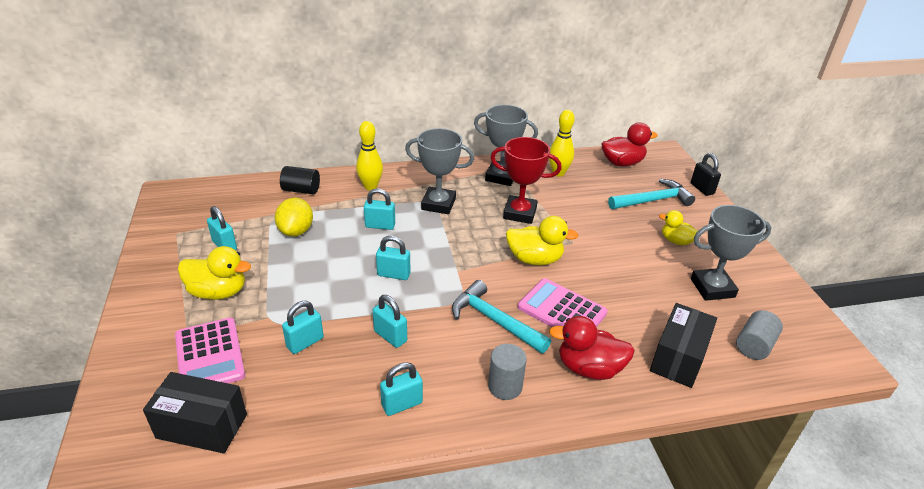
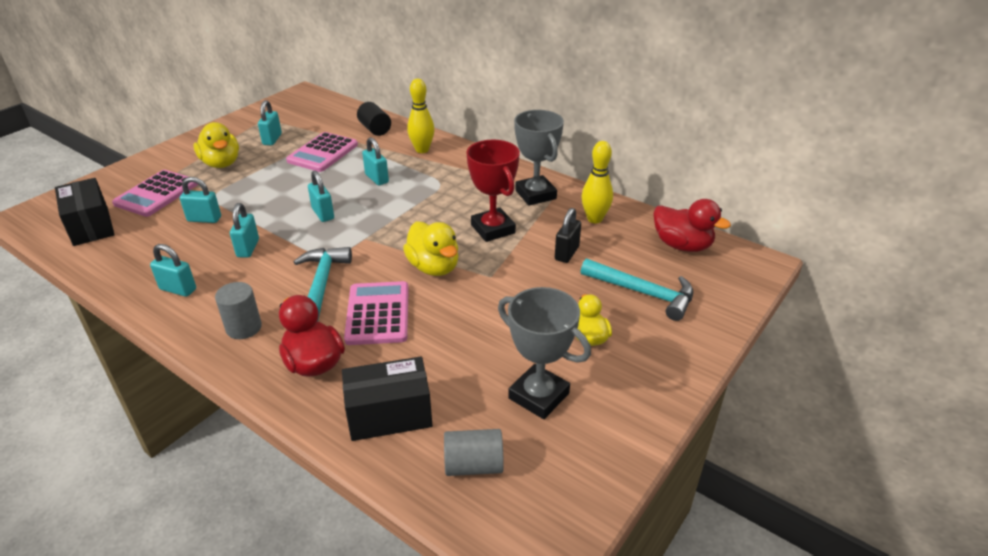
camera: 50 degrees right, 0 degrees up
(296, 231) = (323, 153): yellow lemon -> pink calculator
(438, 204) = (444, 187): grey trophy -> none
(702, 189) = (727, 317): black padlock -> black padlock (566, 253)

